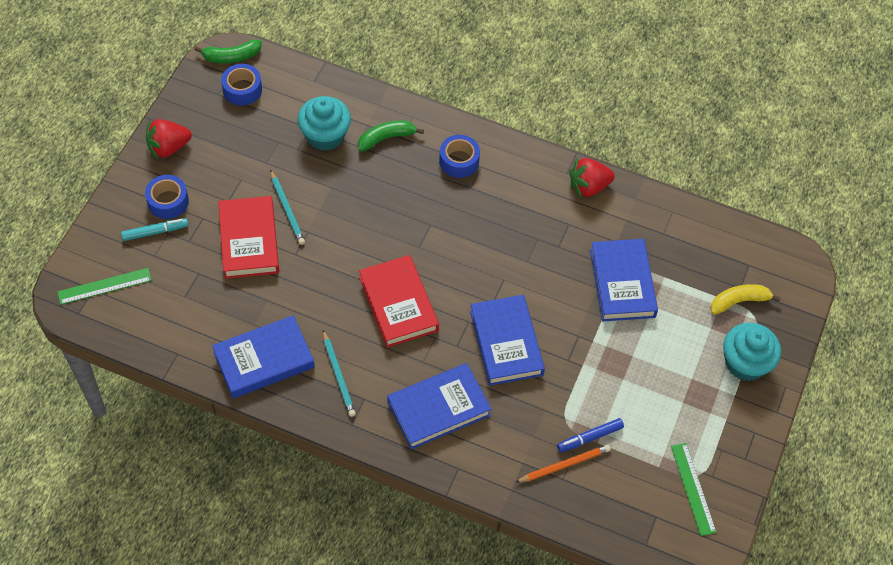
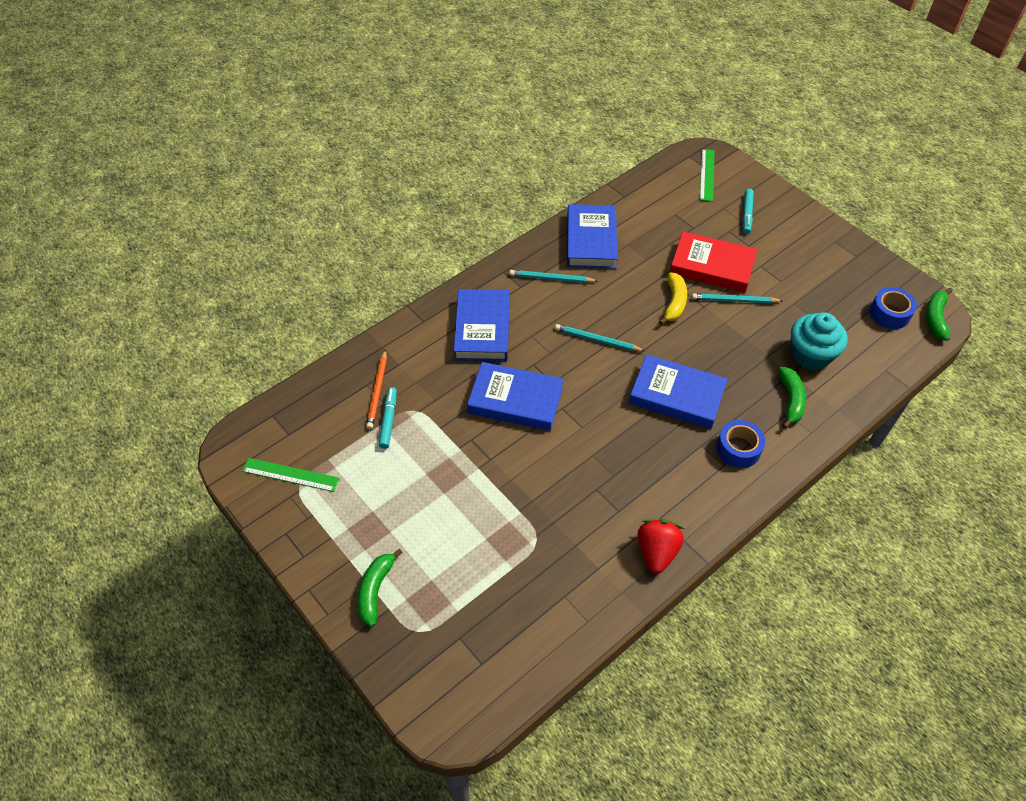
camera: 120 degrees right, 5 degrees down
(168, 148) = (835, 246): red strawberry -> none
(168, 201) = (775, 230): blue tape -> none
(398, 304) = (597, 340): red book -> turquoise pencil
(589, 437) = (388, 420): blue marker -> turquoise marker
(622, 283) = (525, 524): blue book -> blue book (677, 395)
(739, 301) = (444, 625): yellow banana -> yellow banana (674, 303)
(745, 363) = (375, 590): turquoise cupcake -> green banana

